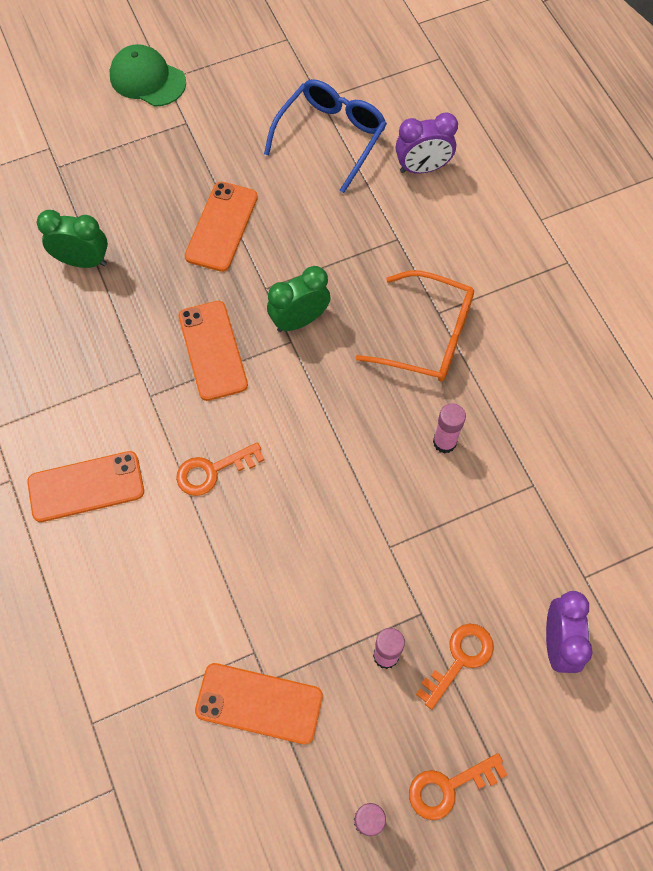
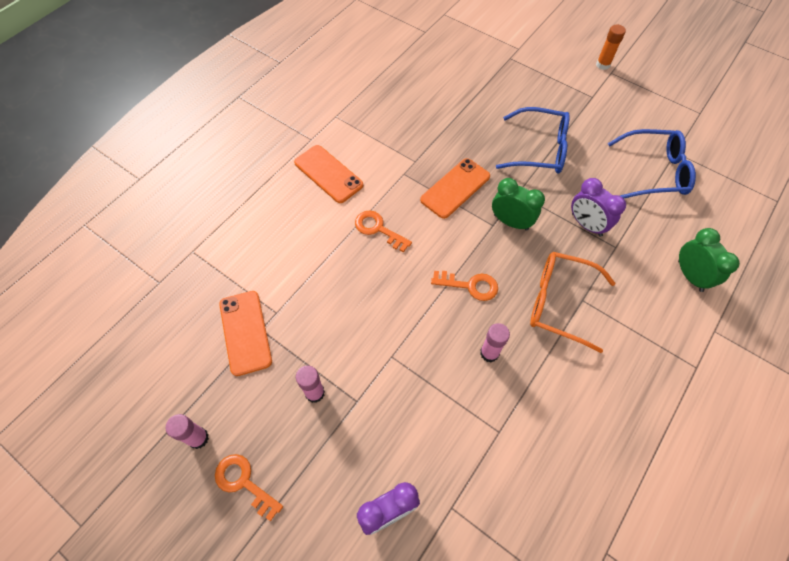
camera: 60 degrees right, 5 degrees down
(83, 261) = (462, 99): green clock -> green clock (690, 276)
(147, 79) = (603, 65): green cap -> orange glue stick
(221, 226) = (540, 149): orange phone -> blue glasses
(422, 168) = (682, 234): purple clock -> purple clock (586, 225)
(428, 336) = (559, 302): orange glasses -> orange glasses turned 120 degrees clockwise
(459, 660) = (337, 444): orange key -> orange key (470, 285)

